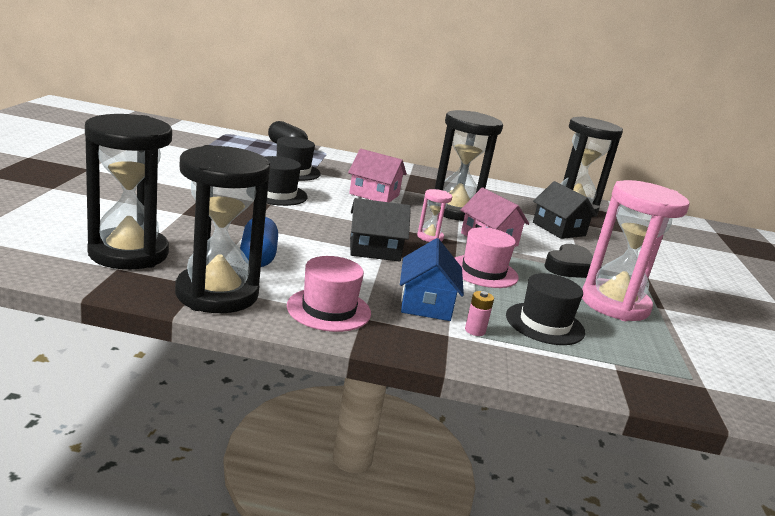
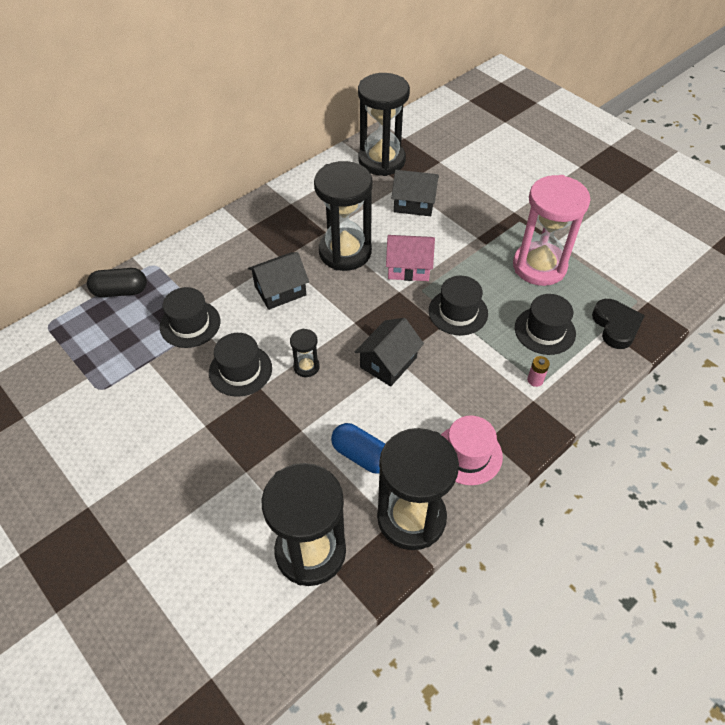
camera: 45 degrees left, 30 degrees up
(317, 217) = (306, 367): none -> black hourglass
(374, 194) = (280, 290): pink house -> black house
(426, 303) = (487, 384): blue house -> none
(430, 237) = (385, 307): pink hourglass -> none
(483, 271) = (458, 312): pink hat -> black hat
(570, 267) = (477, 248): black heart -> black heart (616, 326)

